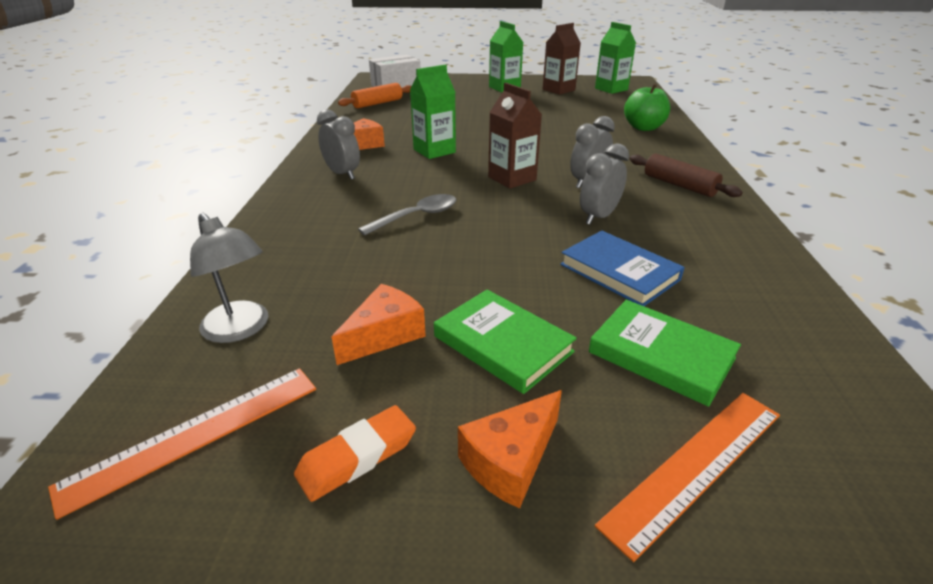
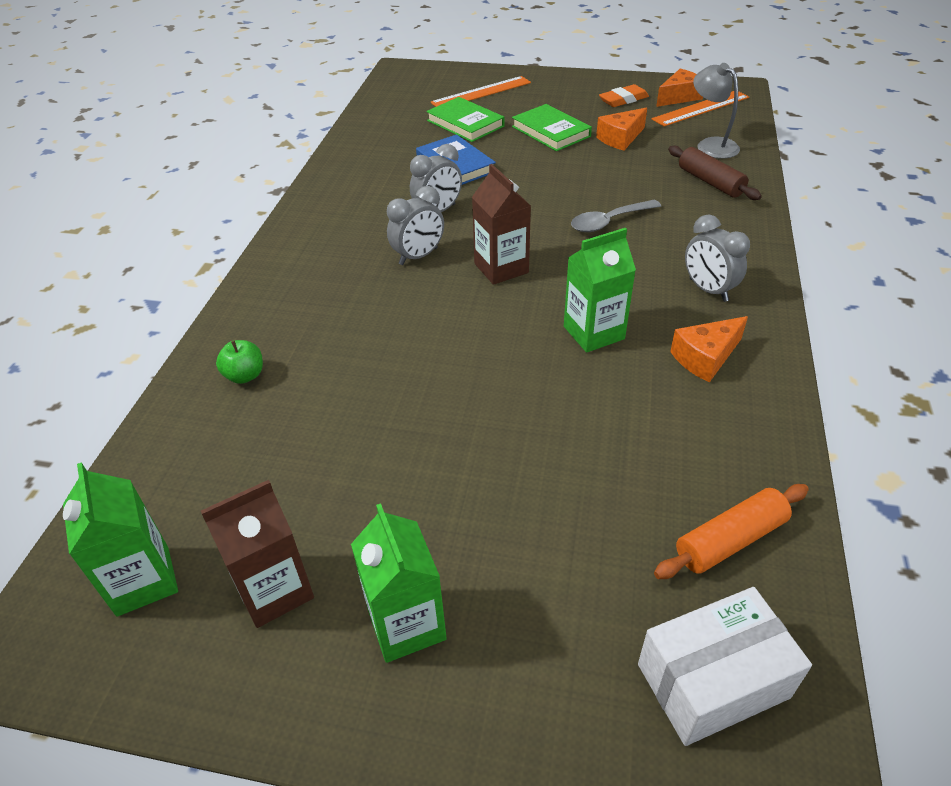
camera: 170 degrees left, 10 degrees up
(510, 460) = (557, 96): orange cheese -> orange cheese (679, 97)
(643, 128) = (245, 375): green apple -> green apple, size x0.62
(679, 185) = (323, 246): brown rolling pin -> brown rolling pin (710, 182)

